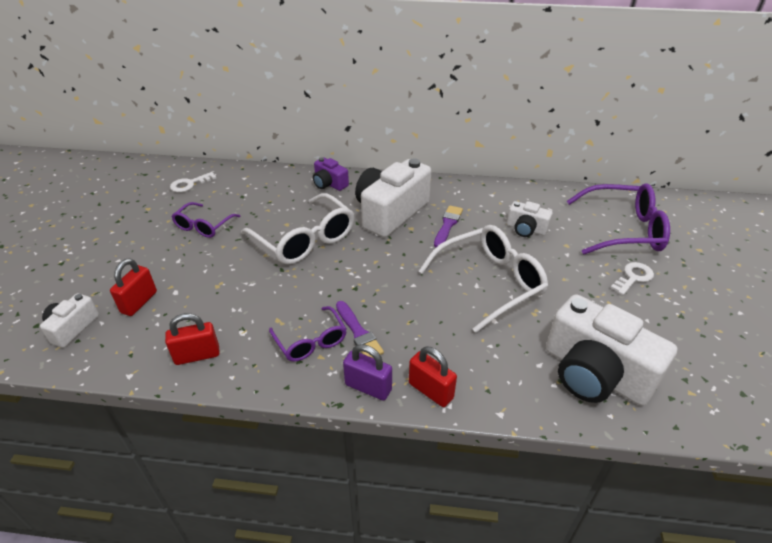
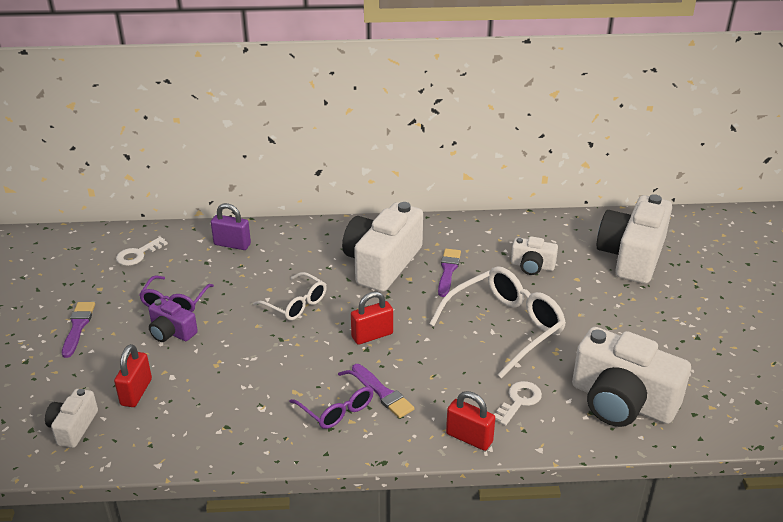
camera: 10 degrees left, 5 degrees down
(116, 238) = (78, 327): none -> purple brush
(197, 355) = (222, 436): red padlock -> red padlock (372, 335)
(304, 239) = (296, 304): white glasses -> white glasses, size x0.58
(329, 184) = (303, 237): purple camera -> purple camera (171, 332)
(368, 387) = (407, 443): purple padlock -> purple padlock (232, 244)
(622, 230) = (632, 256): purple glasses -> white camera
(633, 277) = (648, 305): white key -> white key (519, 401)

